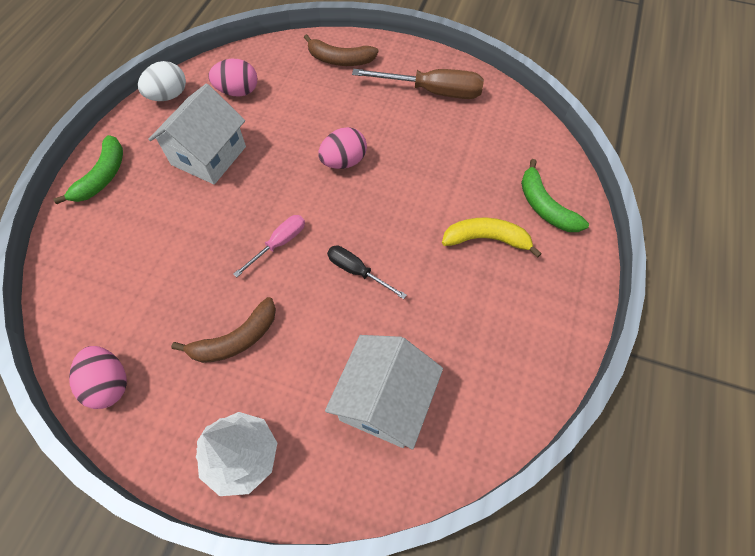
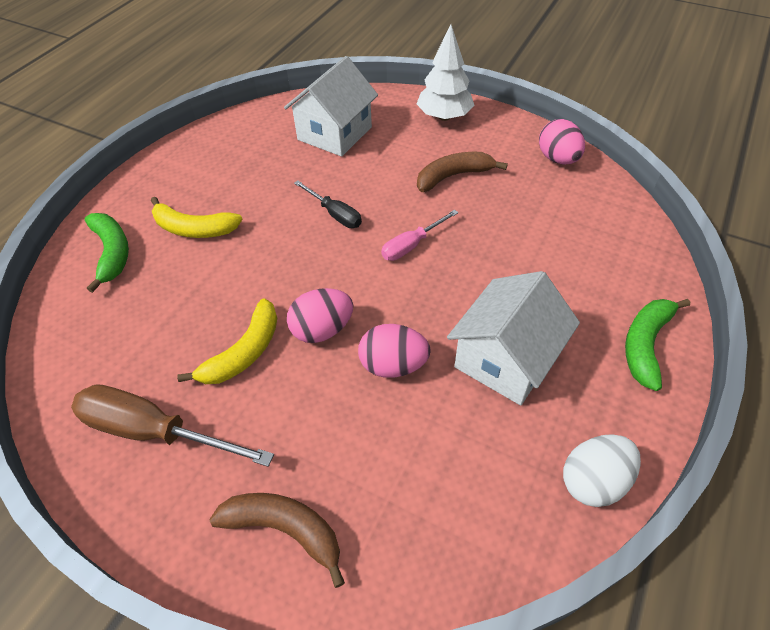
camera: 170 degrees left, 10 degrees down
(238, 91) = (473, 474): pink egg -> pink egg (393, 365)
(396, 140) = (244, 352): none -> yellow banana

